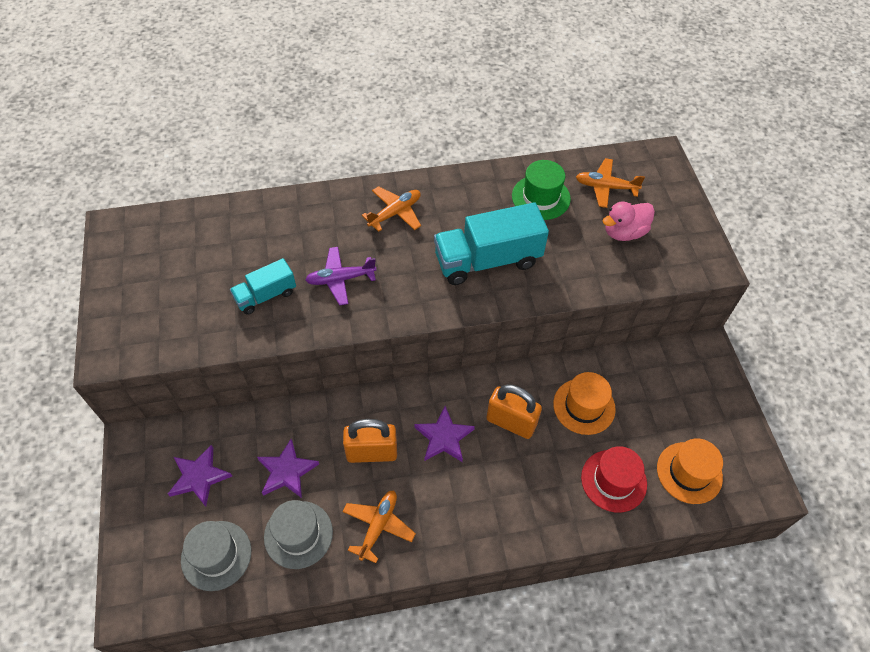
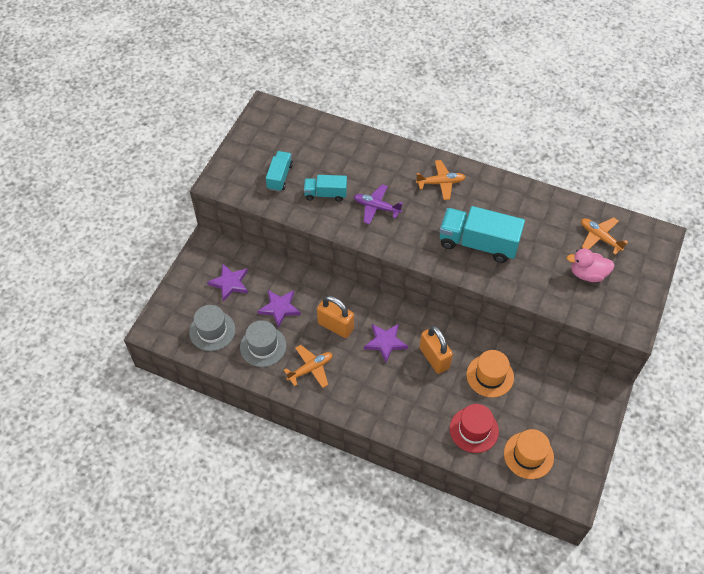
camera: 35 degrees right, 0 degrees up
(190, 304) = (280, 177): none -> turquoise truck
(541, 197) = (547, 221): green hat -> none

